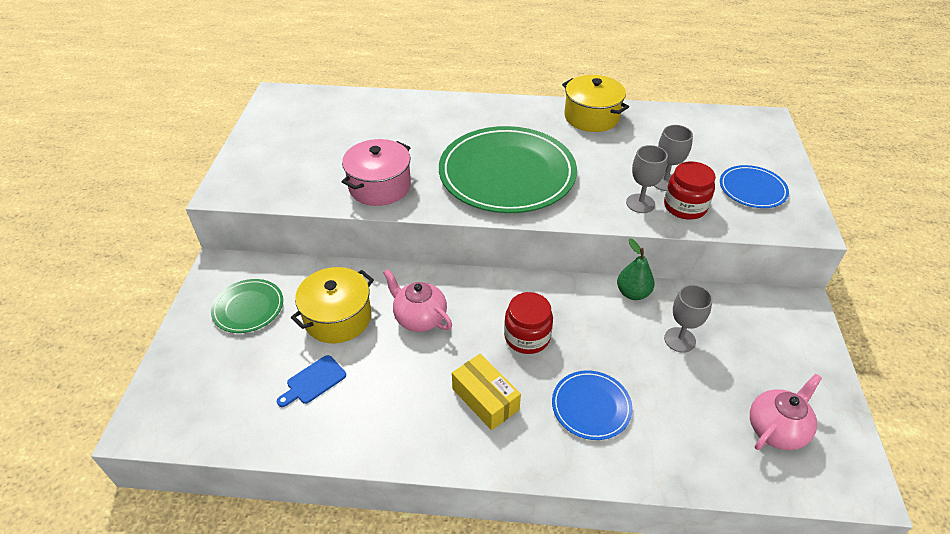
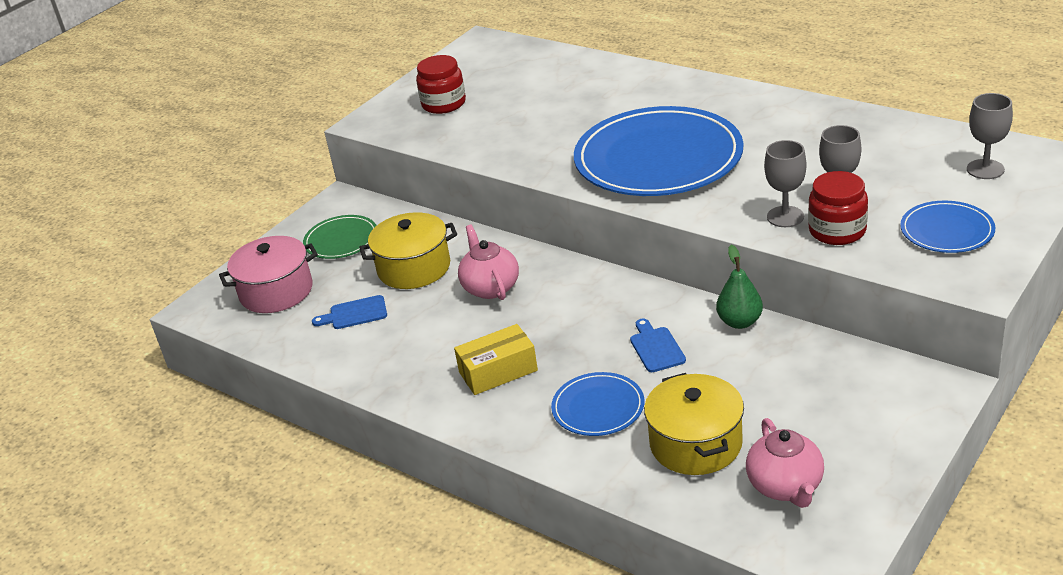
camera: 35 degrees right, 10 degrees down
(379, 186) = (514, 145): pink pot -> pink pot (276, 291)
(485, 399) = (498, 371): yellow box -> yellow box turned 75 degrees clockwise
(507, 174) = (658, 158): green plate -> blue plate
(527, 337) = (585, 331): red jar -> red jar (444, 104)
(591, 117) = (816, 117): yellow pot -> yellow pot (695, 444)
(591, 335) = (656, 348): none -> blue cutting board
(679, 340) = (753, 378): grey goblet -> grey goblet (985, 169)
(776, 429) = (785, 487): pink teapot -> pink teapot turned 90 degrees clockwise

